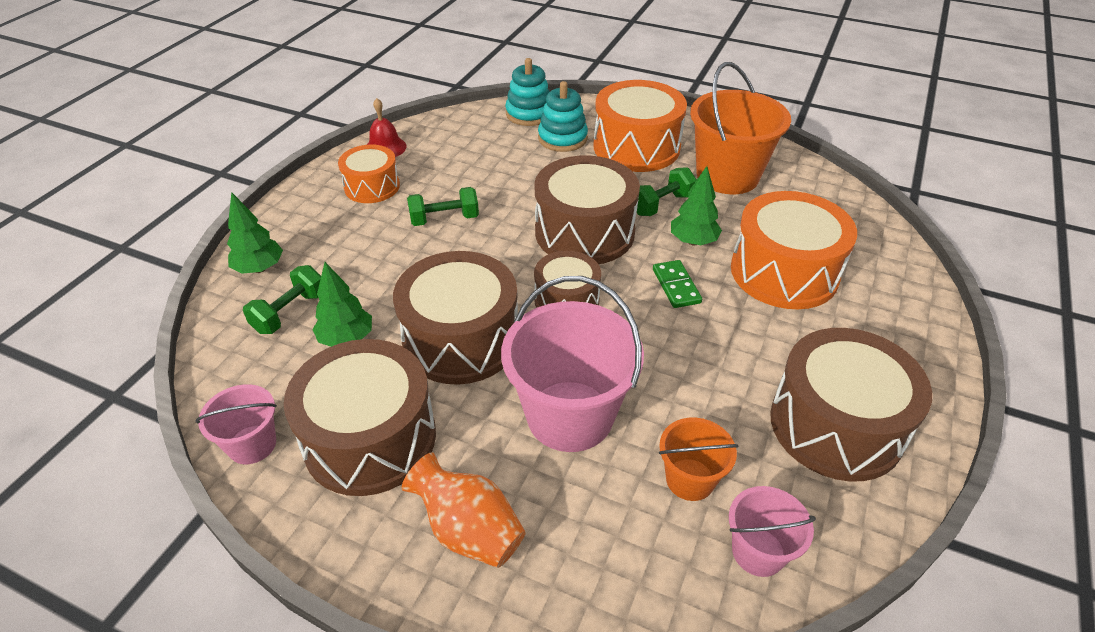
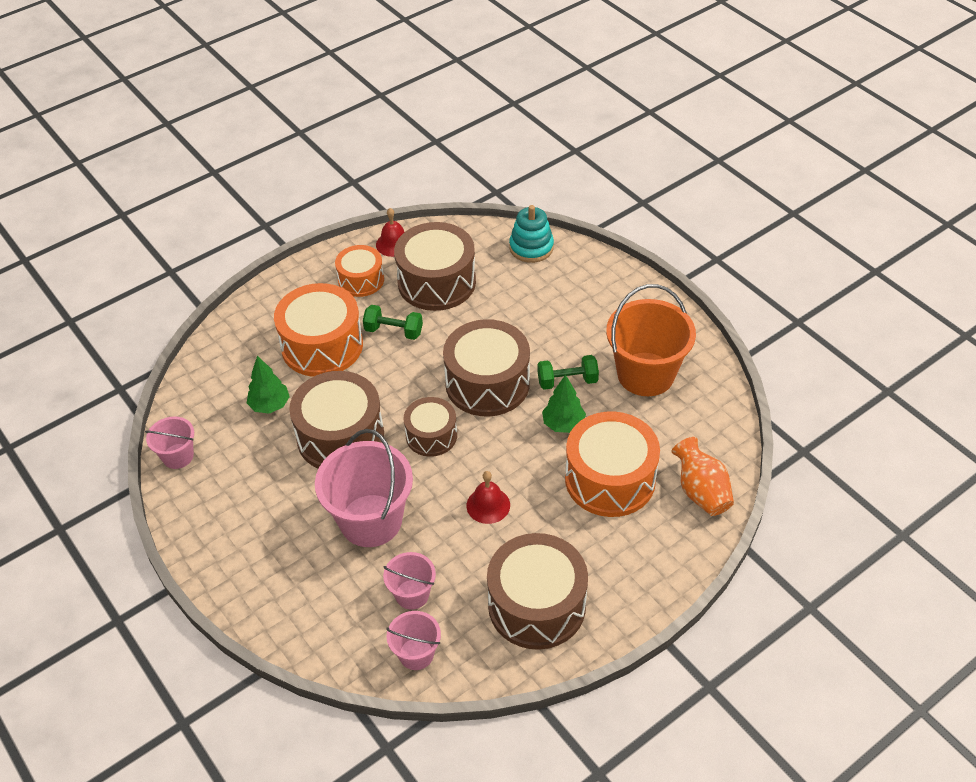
camera: 30 degrees right, 5 degrees up
(259, 268) = (246, 326): green tree -> none
(290, 312) = (246, 370): green dumbbell -> none
(370, 438) = (244, 482): brown drum -> brown drum (436, 282)
(469, 530) = (264, 563): orange vase -> orange vase (701, 491)
(562, 138) = (539, 284): turquoise stacking toy -> none
(636, 147) = (594, 316): orange drum -> orange drum (322, 345)
(676, 286) = (518, 457): green domino -> none
(688, 344) = (488, 505): none -> red bell
(690, 479) = (412, 594): orange bucket -> pink bucket

